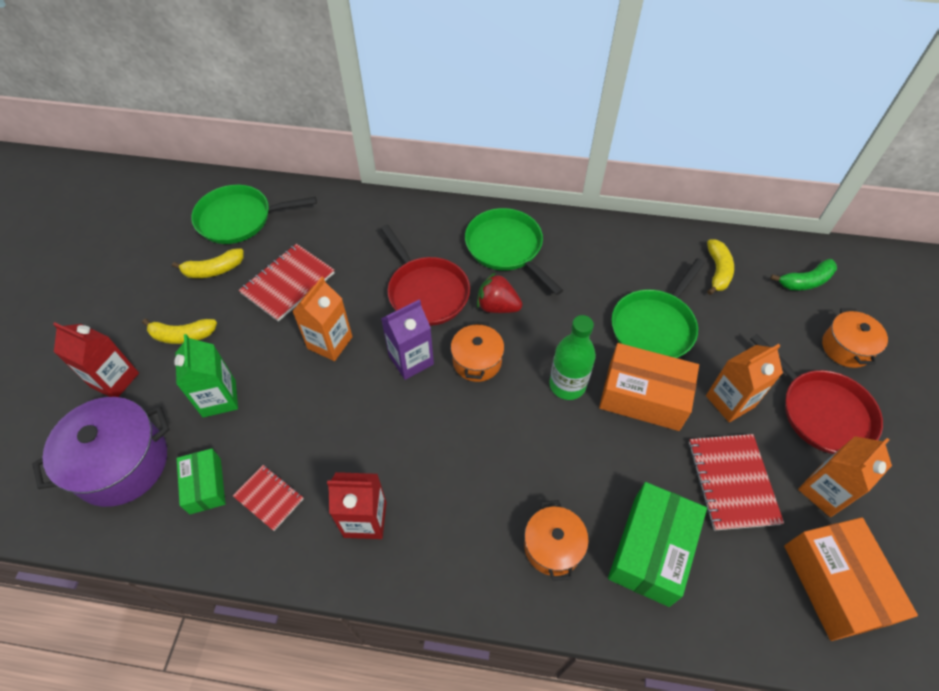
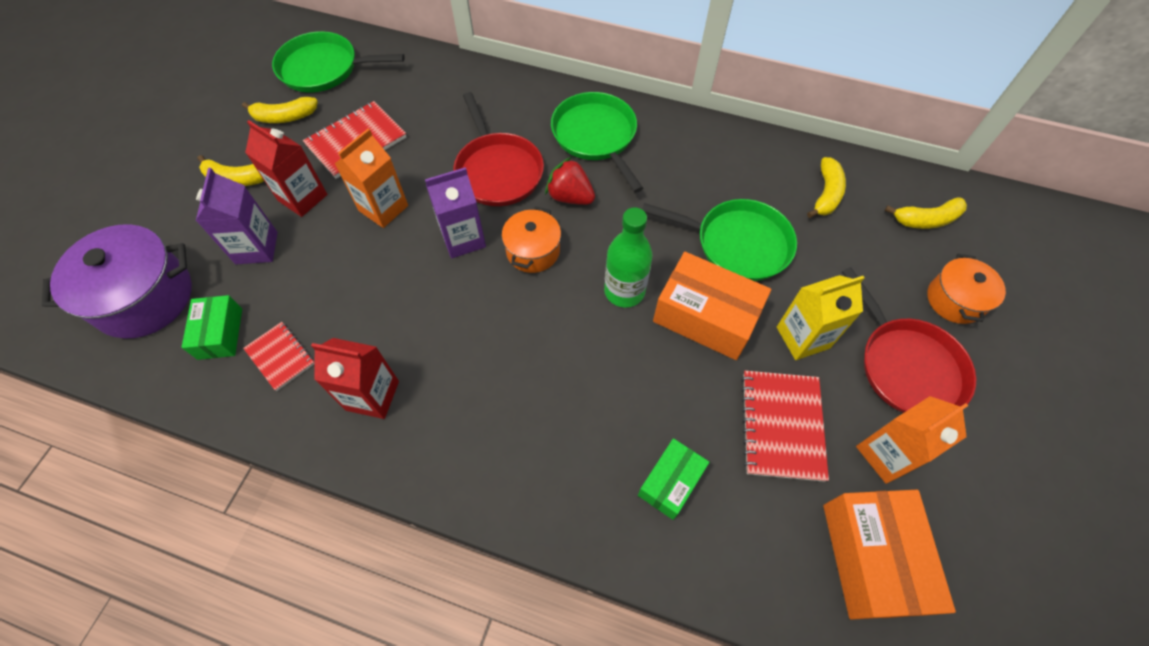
camera: 10 degrees right, 5 degrees up
(114, 380) = (159, 213): red carton -> red carton (303, 197)
(219, 398) = (256, 248): green carton -> purple carton
(552, 546) = (563, 459): orange pot -> none
(651, 550) = (670, 482): green box -> green box, size x0.59
(654, 327) = (738, 244): green pan -> green pan turned 120 degrees counterclockwise
(730, 401) = (802, 337): orange carton -> yellow carton
(805, 281) = (926, 220): green banana -> yellow banana

